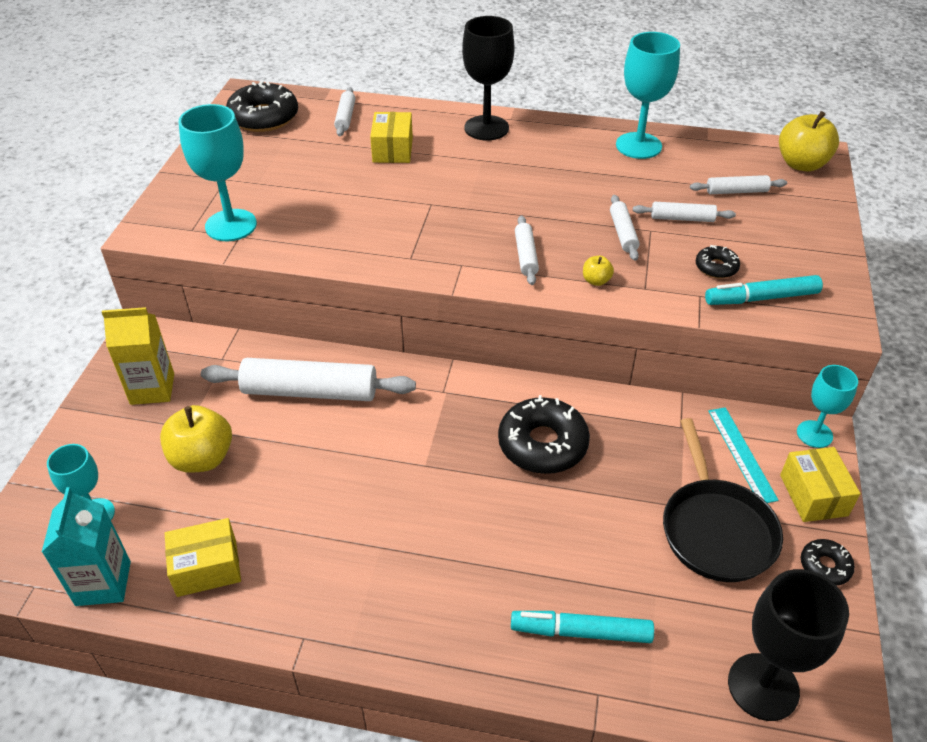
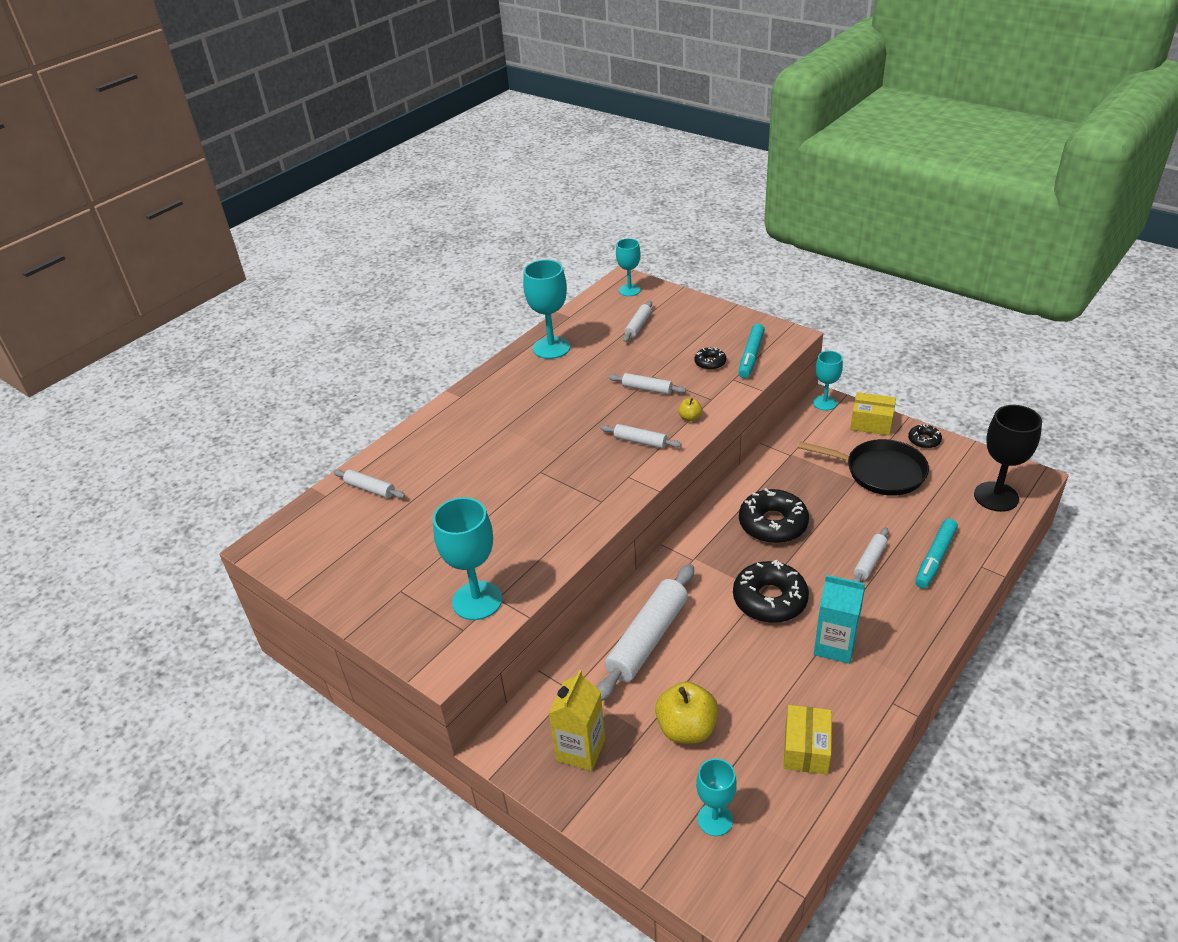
camera: 60 degrees left, 5 degrees down
(103, 583) = (794, 824): turquoise carton -> turquoise carton (834, 646)
(263, 117) = (319, 543): black donut -> black donut (769, 599)
(392, 150) = (447, 473): yellow box -> none
(486, 128) = (462, 413): black goblet -> none
(682, 218) = (650, 358): white rolling pin -> white rolling pin (869, 561)
(741, 454) = (826, 438): turquoise ruler -> none
(801, 164) = (629, 290): yellow apple -> turquoise goblet

